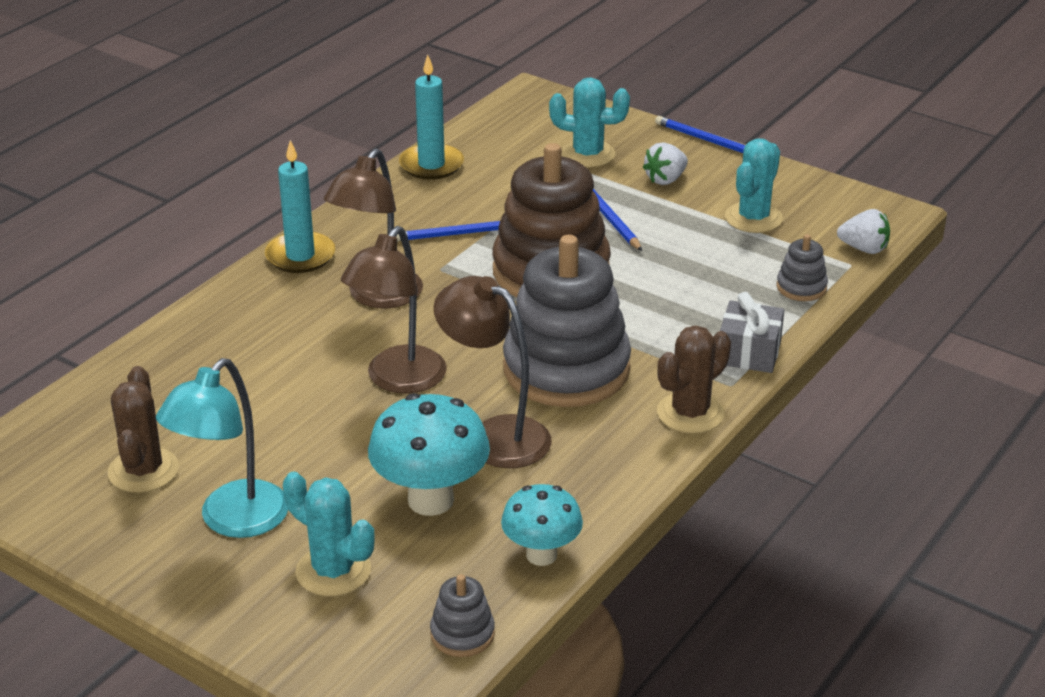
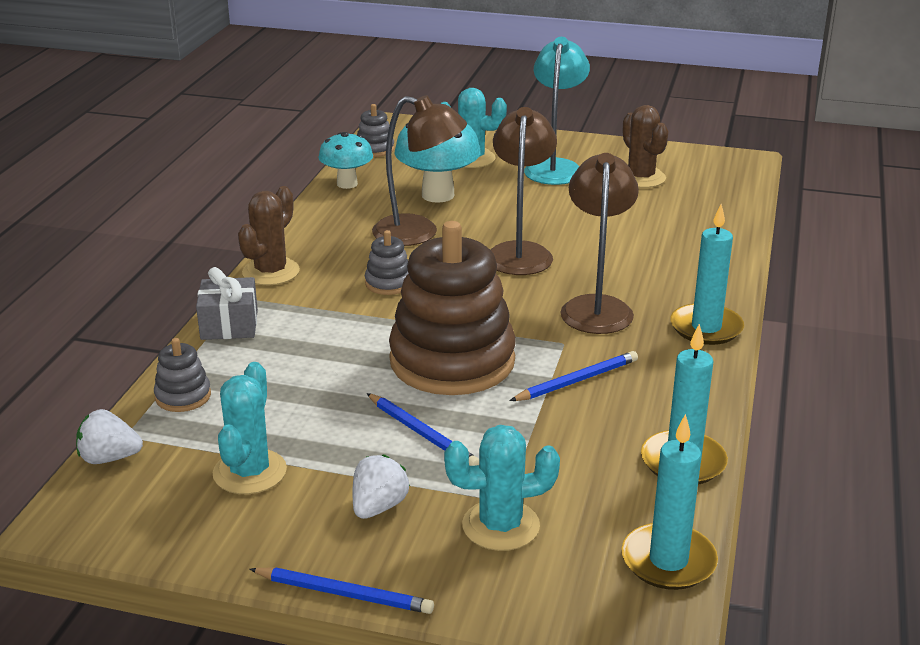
camera: 160 degrees right, 5 degrees down
(495, 119) = (668, 561): none -> turquoise candle
(566, 369) = (388, 283): grey stacking toy -> grey stacking toy, size x0.42

